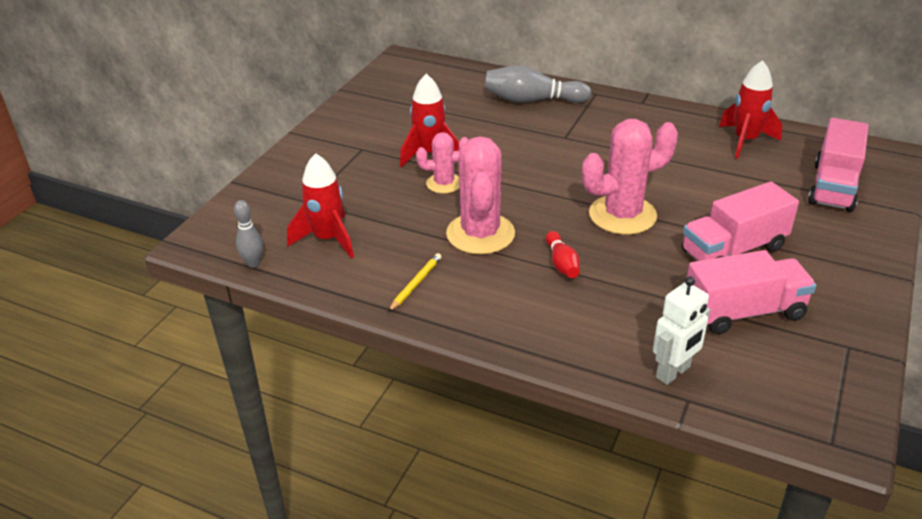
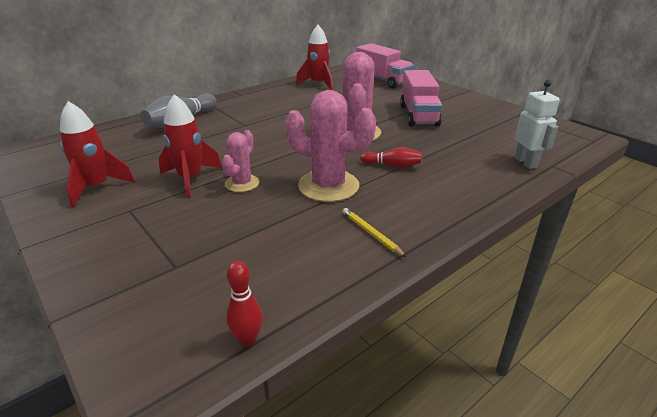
camera: 65 degrees left, 5 degrees down
(253, 263) = (247, 339): grey bowling pin -> red bowling pin
(327, 239) = (257, 269): red rocket -> red rocket (97, 187)
(743, 312) = (477, 129): pink truck -> none

